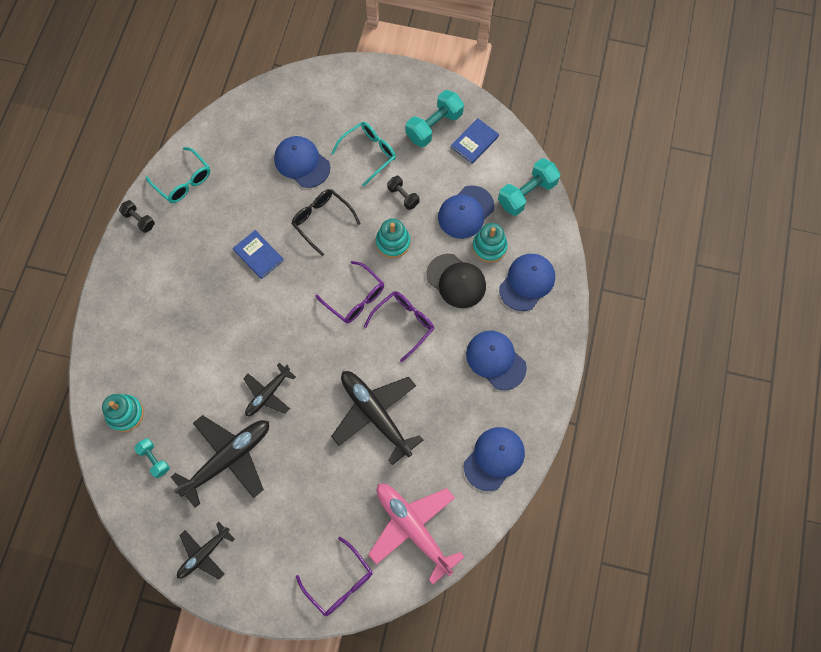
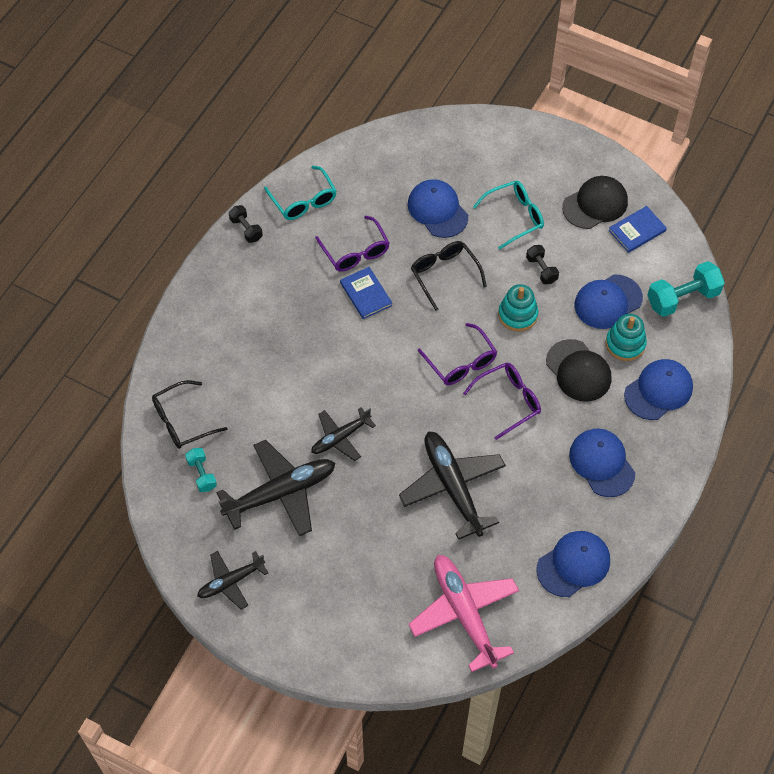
camera: 15 degrees right, 10 degrees down
(125, 414) = (182, 421): turquoise stacking toy -> black glasses
(339, 582) = (369, 647): purple glasses -> purple glasses (355, 251)
(434, 126) = (595, 204): turquoise dumbbell -> black cap

